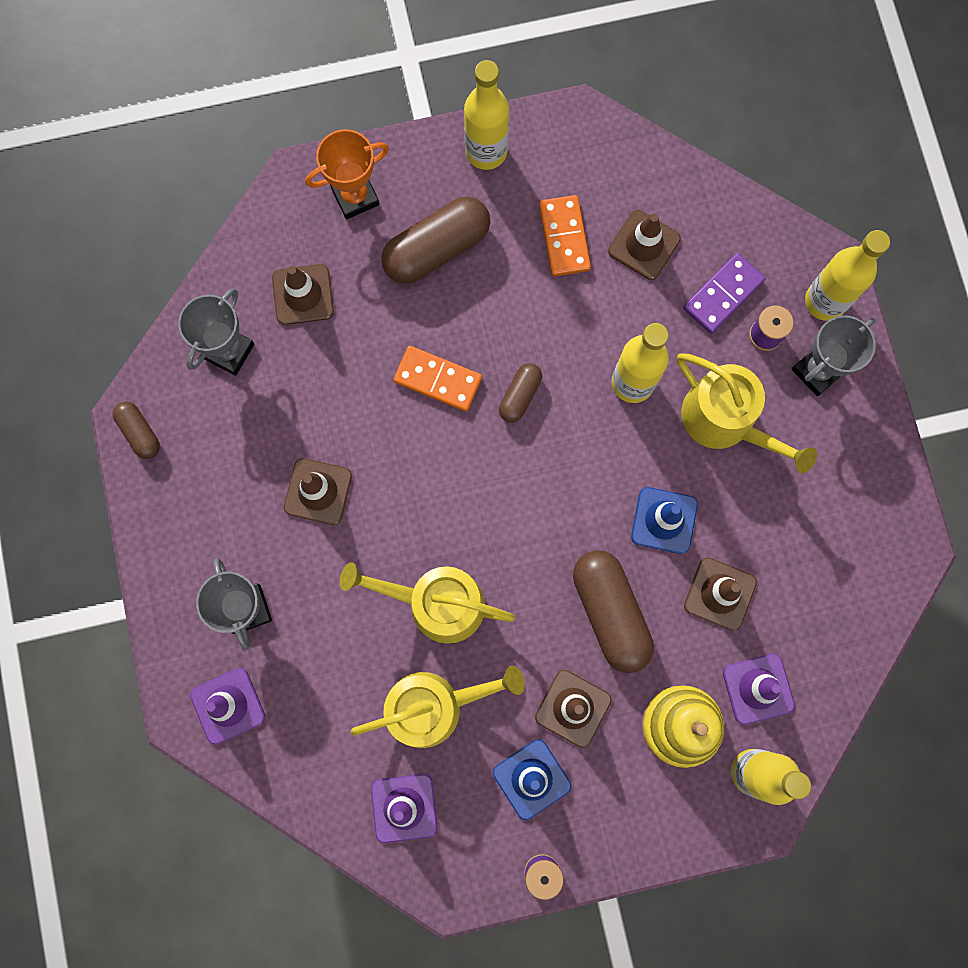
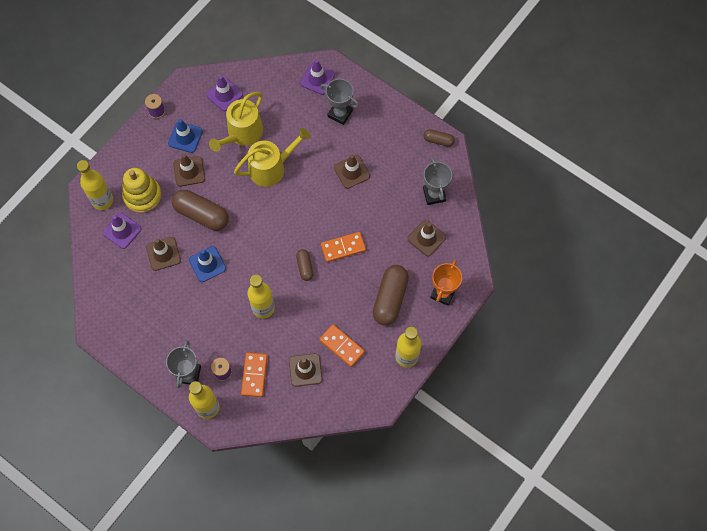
camera: 140 degrees right, 10 degrees down
(723, 295) = (254, 375): purple domino -> orange domino
(725, 421) = (212, 322): yellow watering can -> none

